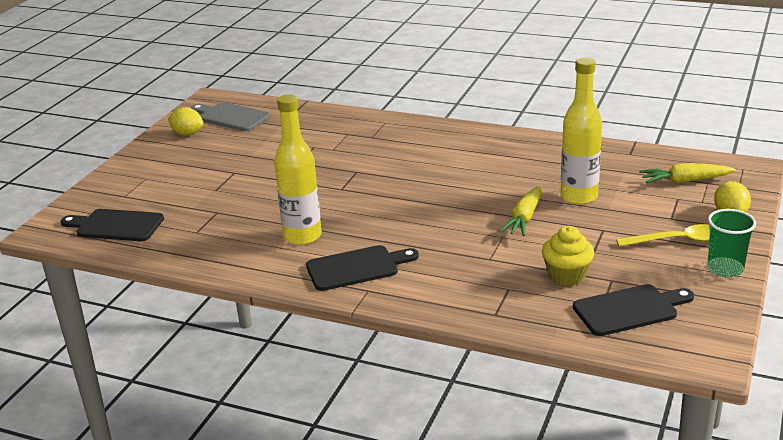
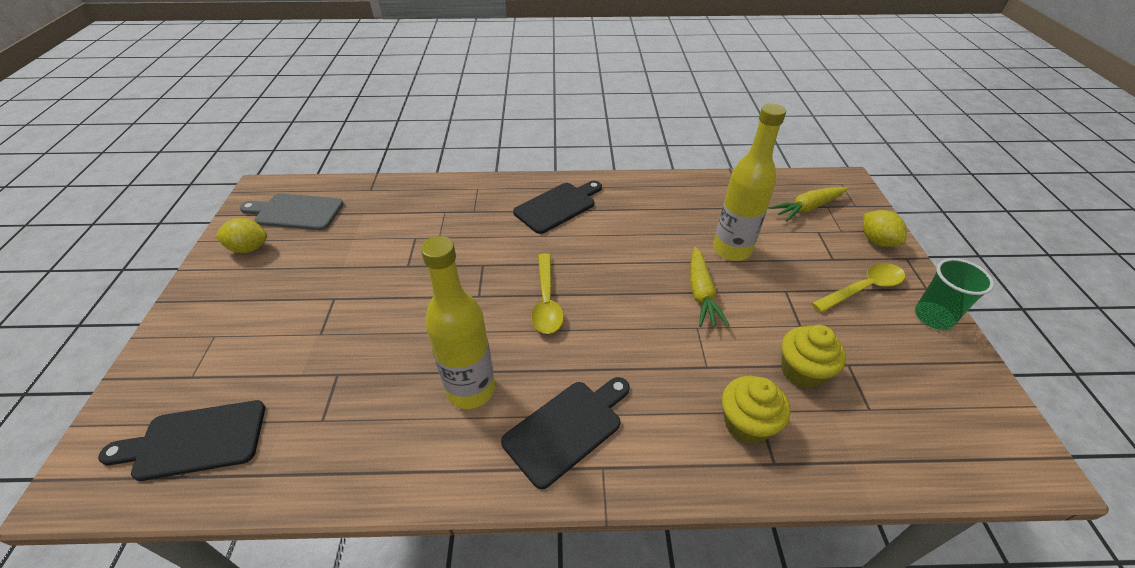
camera: 25 degrees left, 15 degrees up
(391, 201) = (546, 302): none -> yellow spoon
(492, 292) = (746, 424): none -> yellow cupcake
(629, 309) = (900, 407): black cutting board -> black cutting board (557, 206)

